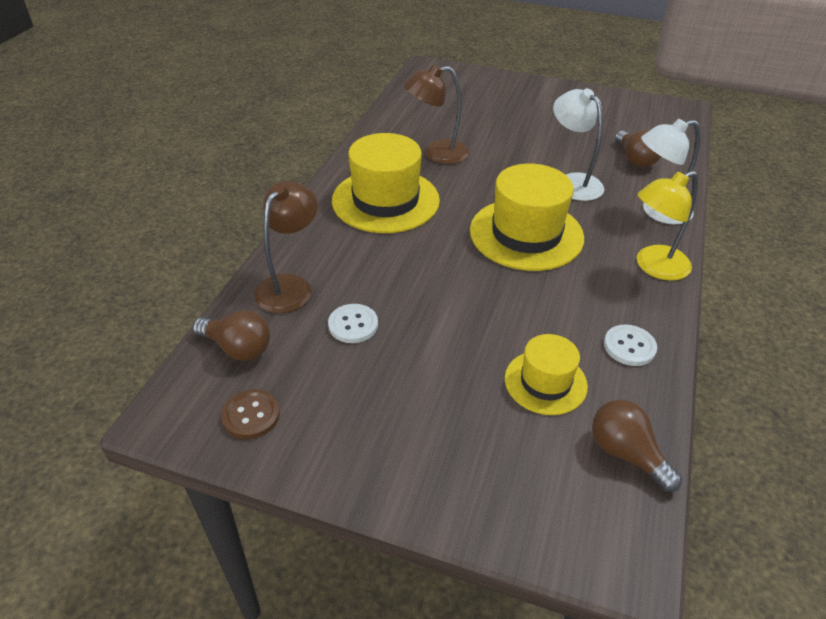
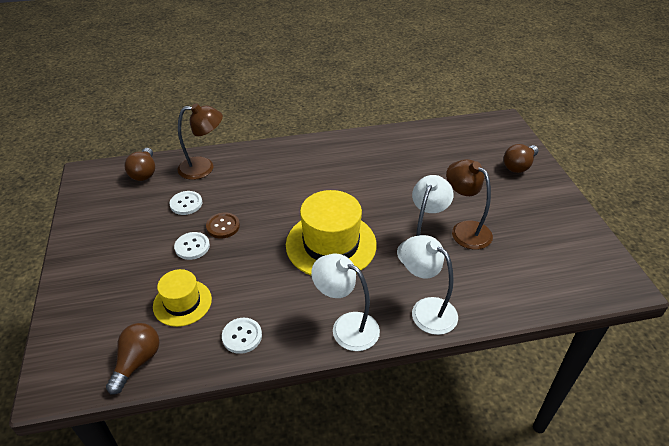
camera: 60 degrees right, 0 degrees up
(251, 415) = (99, 198): brown button -> brown button (223, 226)
(385, 200) = (314, 169): yellow hat -> none
(436, 153) = (390, 169): brown lamp -> brown lamp (464, 230)
(446, 344) = (192, 247): none -> white button
(635, 159) = (494, 275): brown light bulb -> brown light bulb (519, 166)
(654, 267) = (346, 327): yellow lamp -> white lamp

